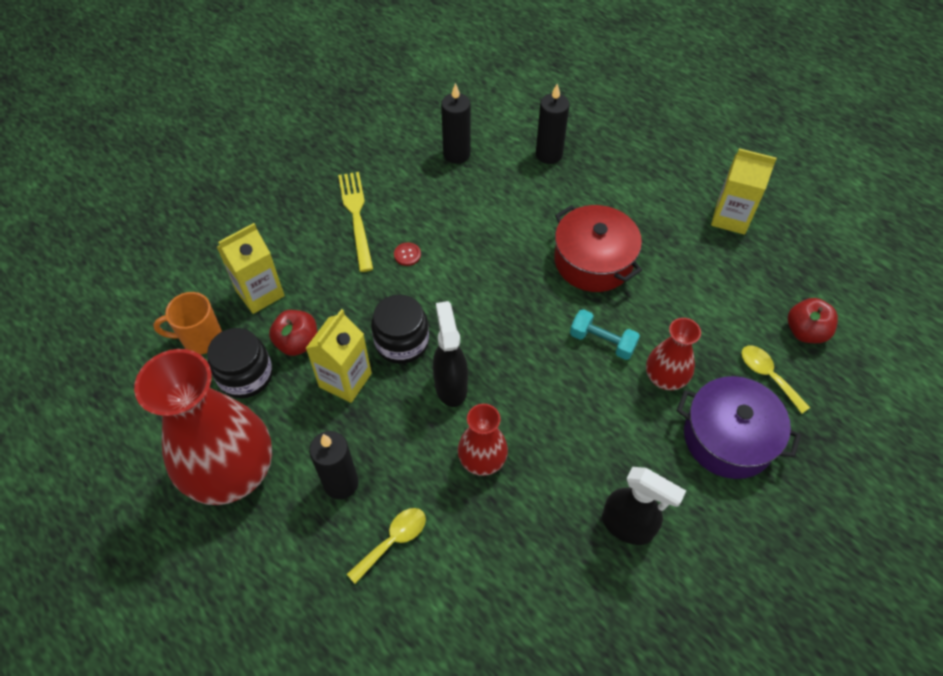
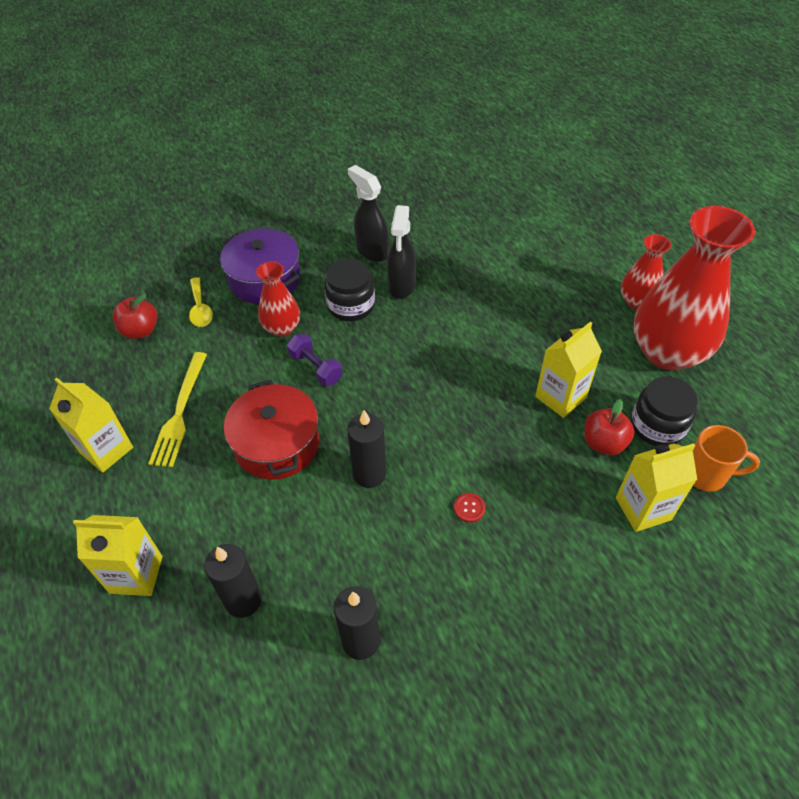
camera: 160 degrees left, 5 degrees down
(341, 483) = (575, 323): black candle -> black candle (369, 474)
(356, 217) = (518, 578): yellow fork -> yellow fork (180, 412)
(393, 541) = (541, 281): yellow spoon -> none
(402, 342) = (499, 416): black jar -> black jar (351, 305)
(450, 385) = (465, 368): black spray bottle -> black spray bottle (401, 286)
(482, 460) = (458, 311): red vase -> red vase (637, 301)
(602, 342) = (316, 368): turquoise dumbbell -> purple dumbbell
(633, 149) = (136, 574): none -> yellow carton

